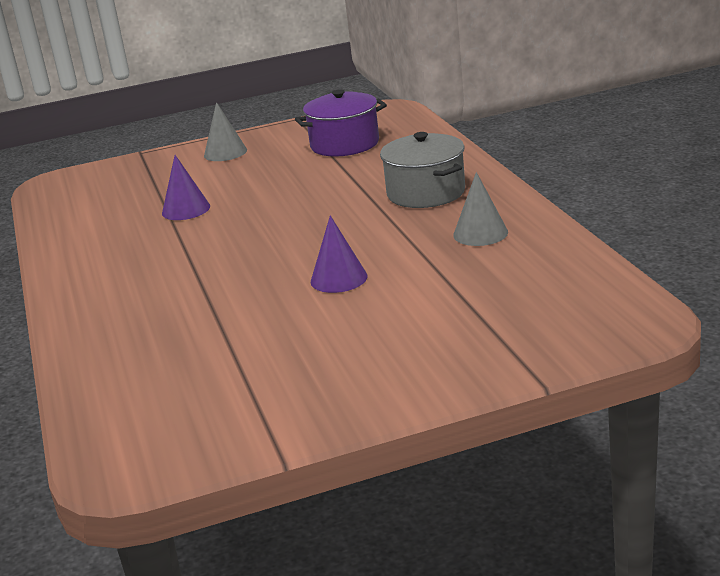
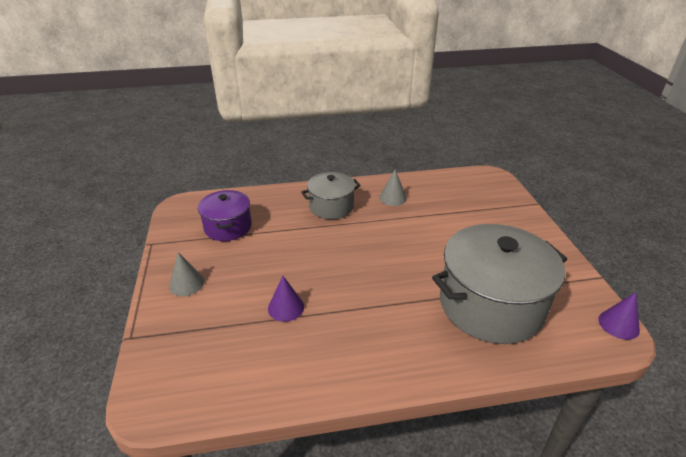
camera: 85 degrees left, 10 degrees up
(195, 344) = (490, 305): none -> grey pot
(339, 279) = (426, 246): purple cone -> purple cone (618, 324)

